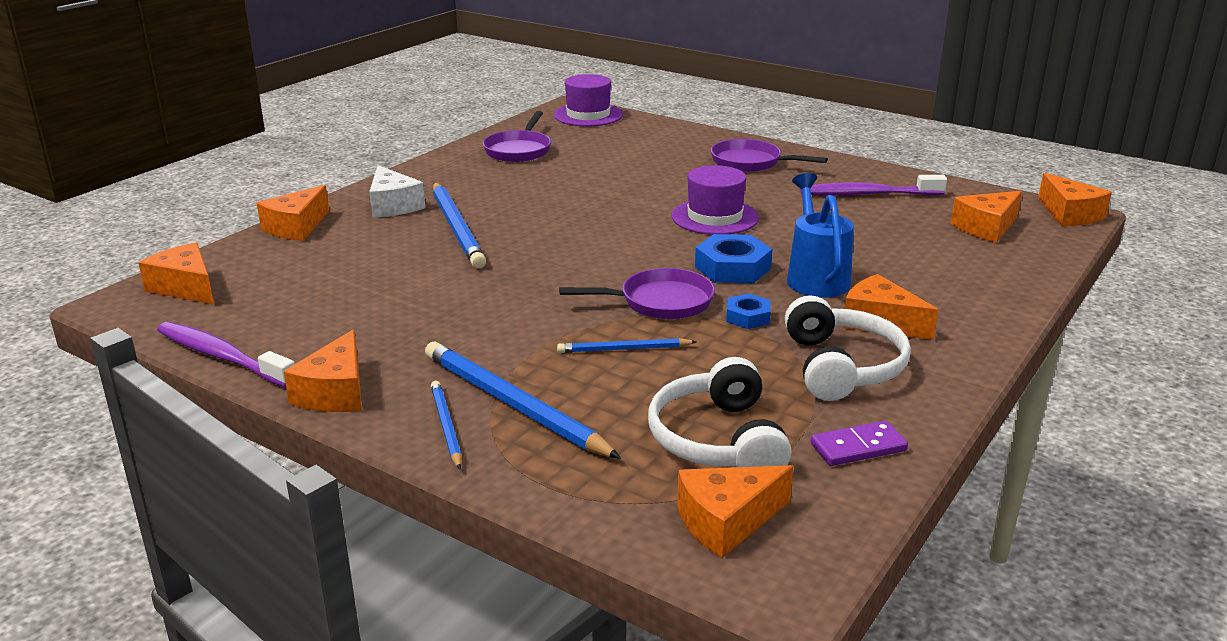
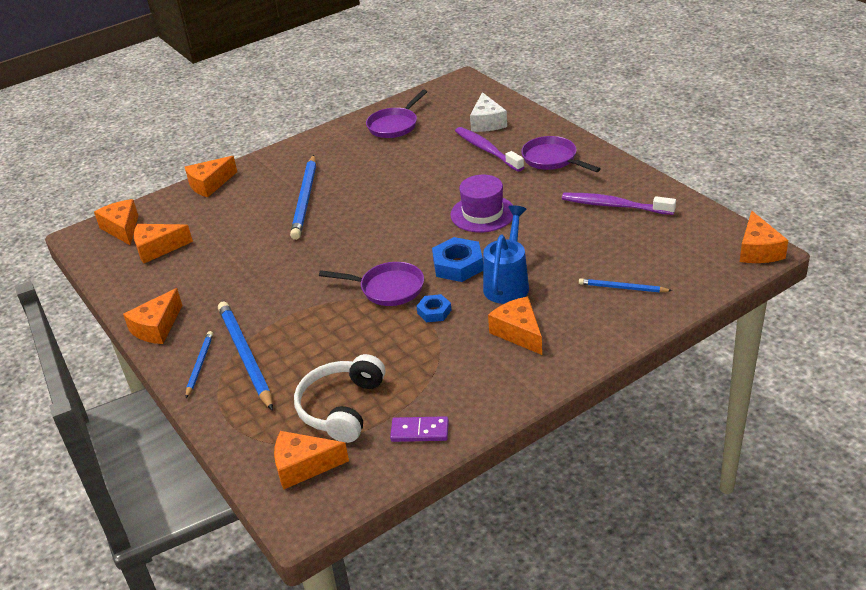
camera: 25 degrees right, 10 degrees up
(222, 357) = (114, 288): purple toothbrush -> purple toothbrush (487, 150)
(393, 205) = (278, 172): white cheese -> white cheese (487, 122)
(588, 115) = (469, 91): purple hat -> none
(624, 349) = (337, 325): blue pencil -> blue pencil (622, 288)
(842, 367) = (461, 366): white headphones -> none
(986, 228) = (676, 255): orange cheese -> orange cheese (158, 249)

